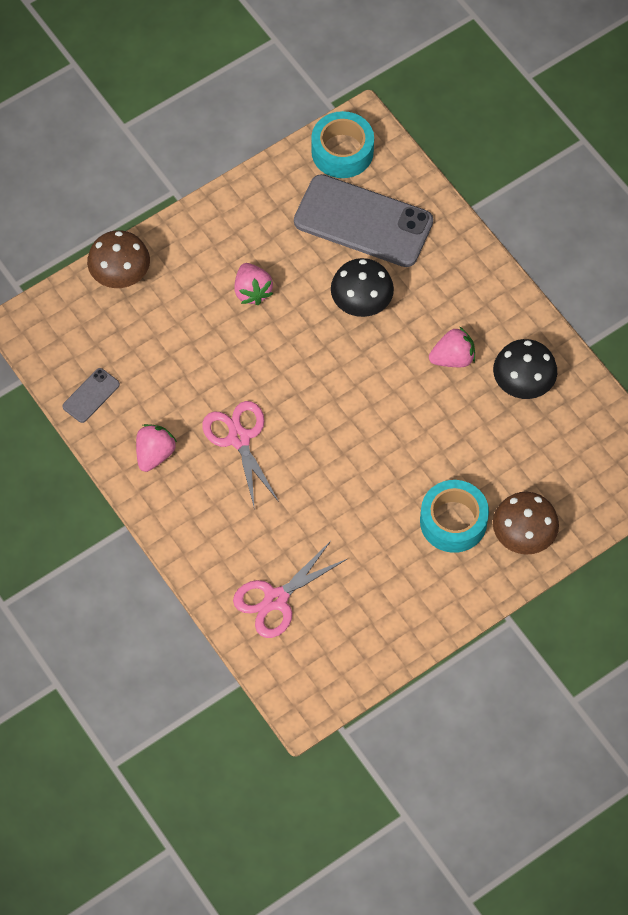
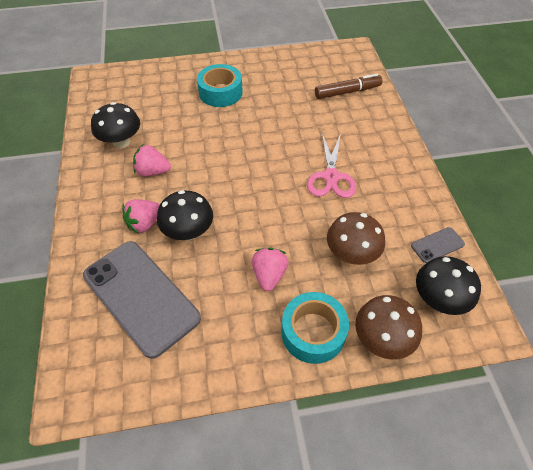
camera: 155 degrees left, 10 degrees down
(77, 334) = (438, 299): none -> black mushroom
(154, 454) = (397, 188): pink strawberry -> pink strawberry (144, 223)
(276, 600) = (347, 92): pink scissors -> brown marker
(342, 151) = (109, 377): turquoise tape -> turquoise tape (313, 332)
(523, 535) = (187, 75): brown mushroom -> brown mushroom (351, 254)

